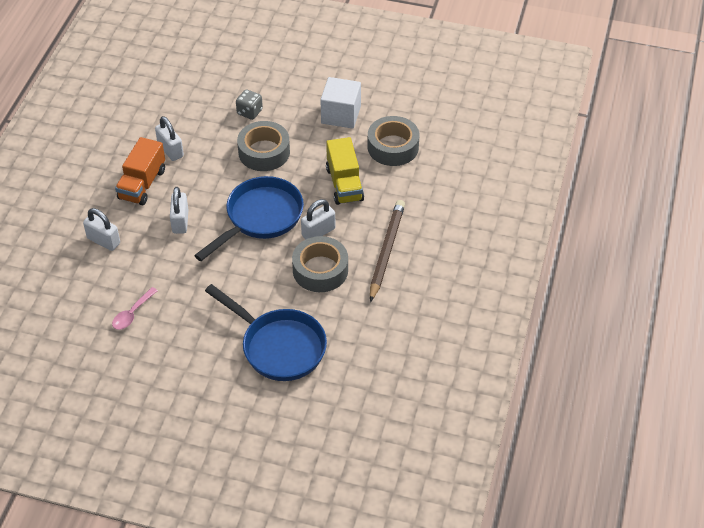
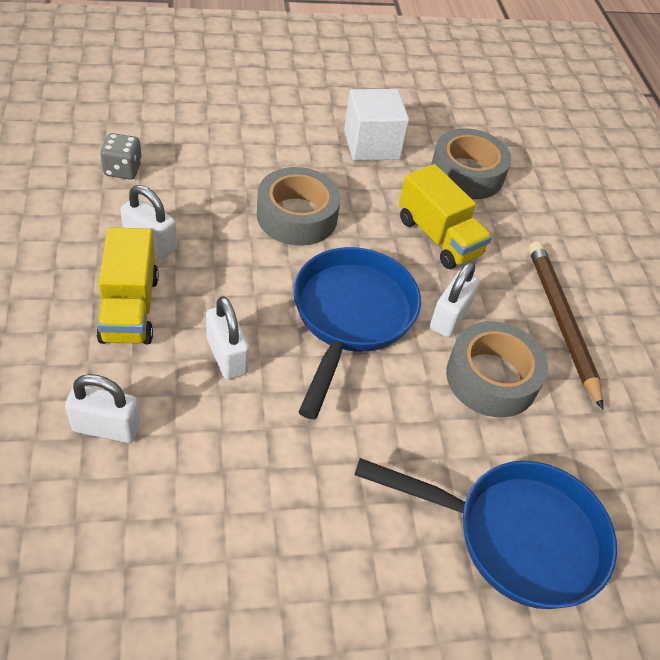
camera: 30 degrees left, 0 degrees up
(132, 313) = (229, 559): pink spoon -> none
(142, 184) = (129, 308): orange truck -> yellow truck
(249, 112) = (242, 164): grey dice -> grey dice (123, 170)

